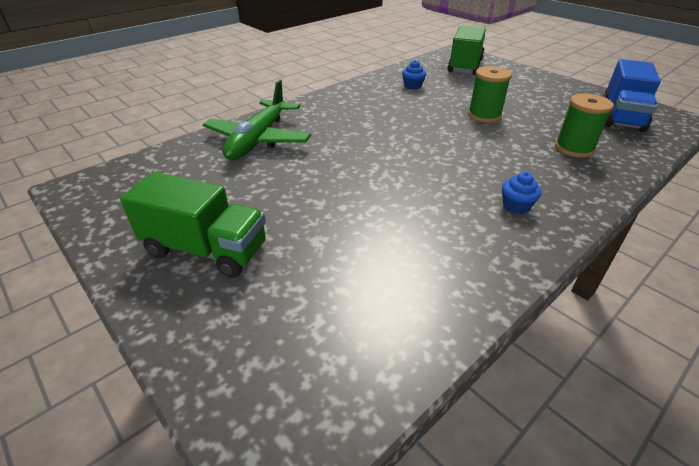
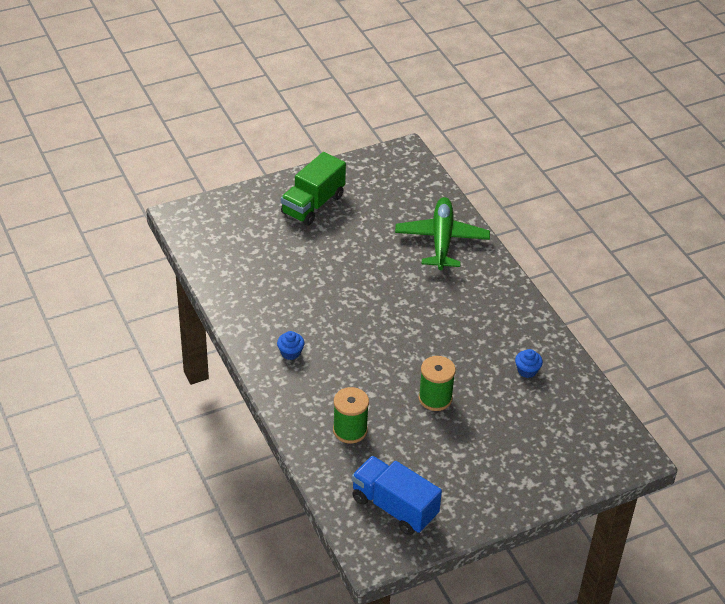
camera: 105 degrees right, 5 degrees up
(258, 140) = (441, 240): green plane -> green plane turned 60 degrees clockwise
(465, 66) = (577, 441): green truck -> none

